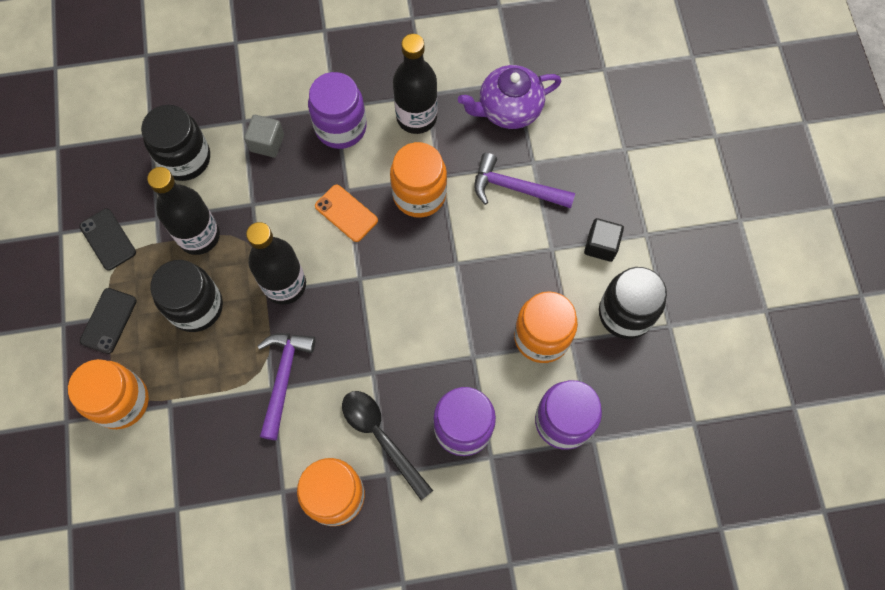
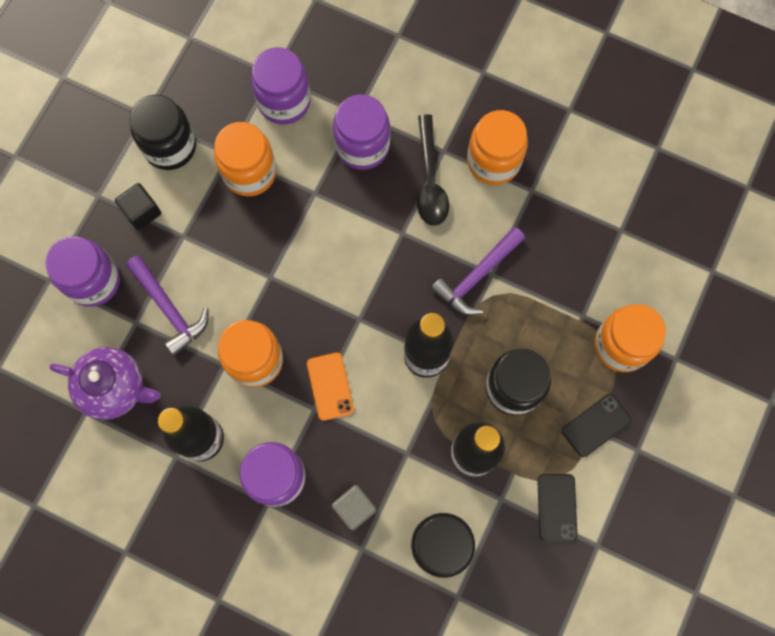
camera: 145 degrees left, 5 degrees up
(591, 170) = (93, 281): none -> purple jar

